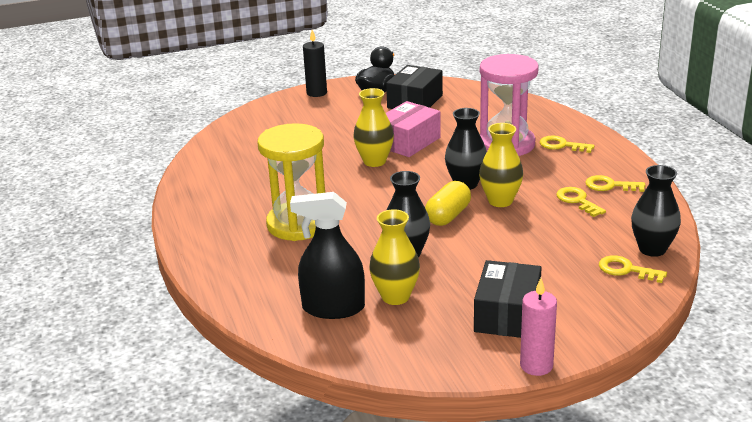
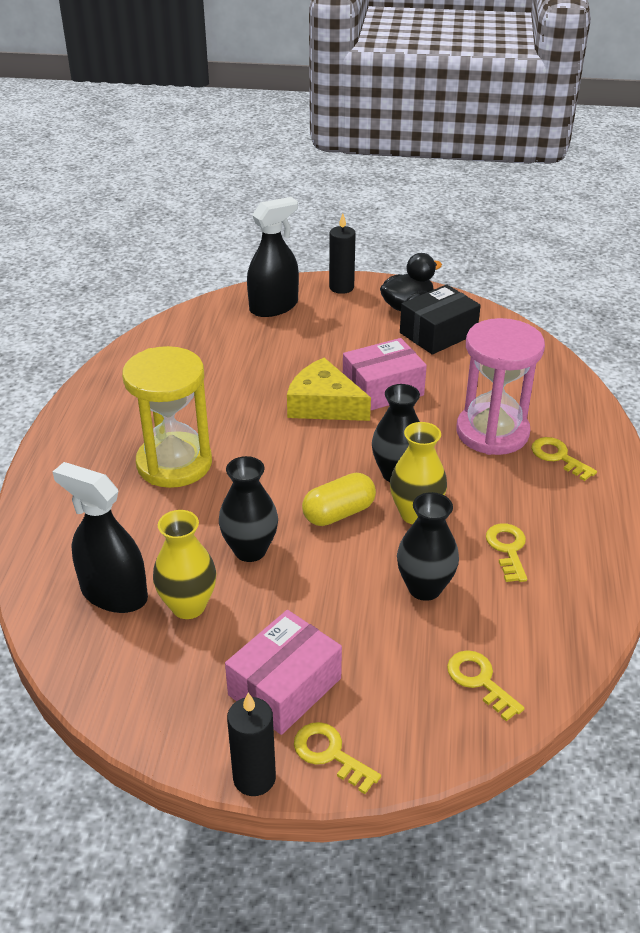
camera: 25 degrees right, 10 degrees up
(276, 116) = (274, 307): none -> black spray bottle
(374, 161) = (324, 404): yellow vase -> yellow cheese
(507, 315) = (285, 686): black box -> pink box
(536, 366) = (254, 778): pink candle -> black candle
(610, 186) = (567, 541): yellow key -> yellow key (330, 754)
(652, 249) = (539, 662): black vase -> black vase (424, 588)

